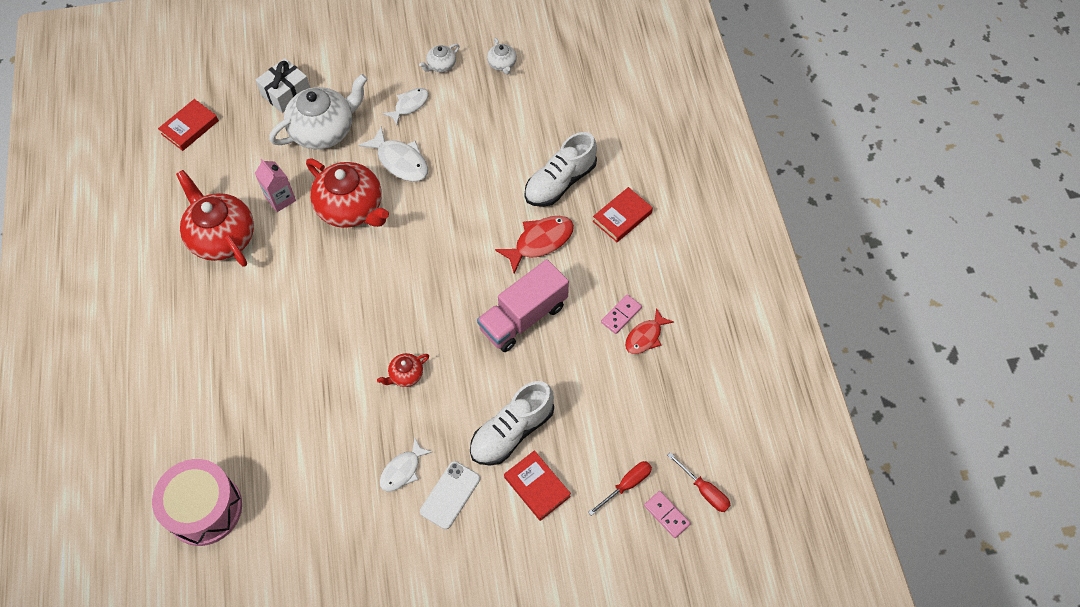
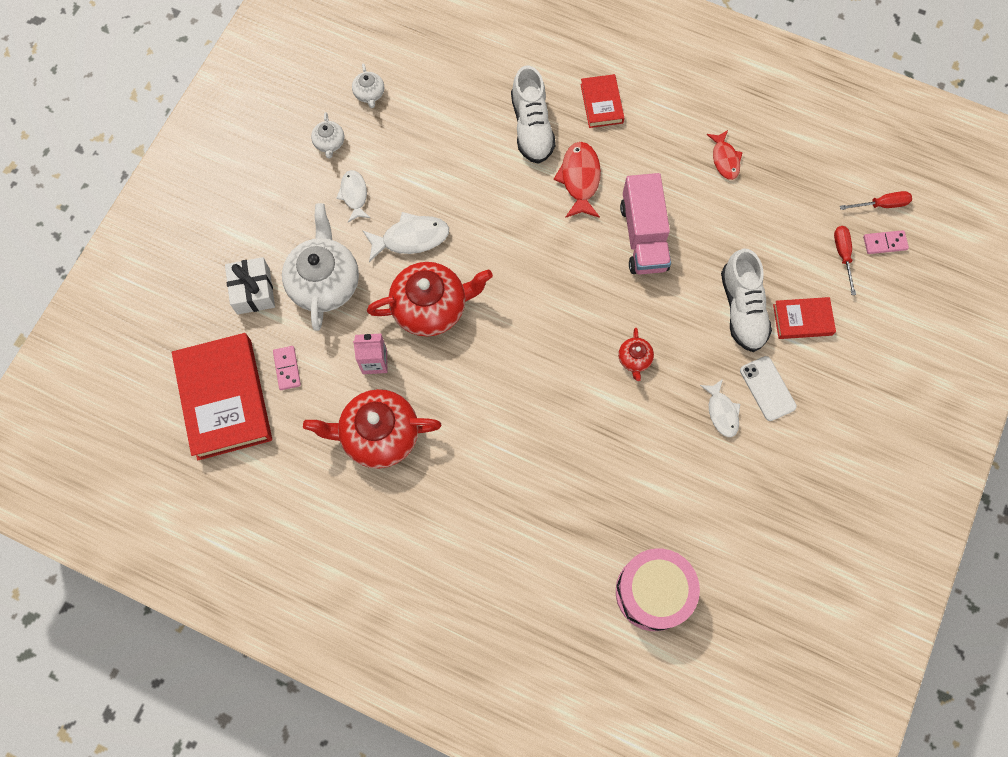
camera: 55 degrees left, 10 degrees up
(190, 127) = (224, 399): red book -> red book, size x1.97
(502, 64) = (369, 94): white teapot -> white teapot turned 60 degrees clockwise
(621, 315) = (693, 164): pink domino -> pink domino (287, 368)

